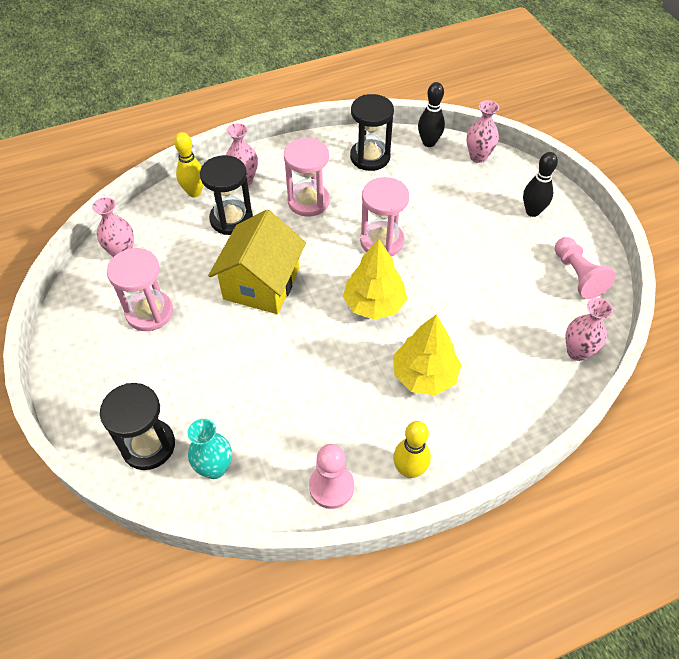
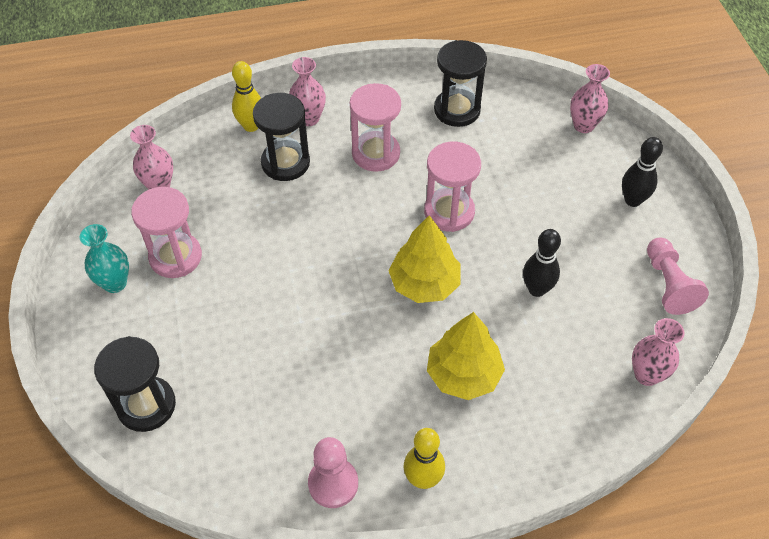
camera: 10 degrees right, 0 degrees up
(215, 468) = (212, 441): turquoise vase -> turquoise vase (115, 283)
(261, 284) = (303, 242): yellow house -> none
(429, 142) = (529, 101): black bowling pin -> black bowling pin (537, 289)

